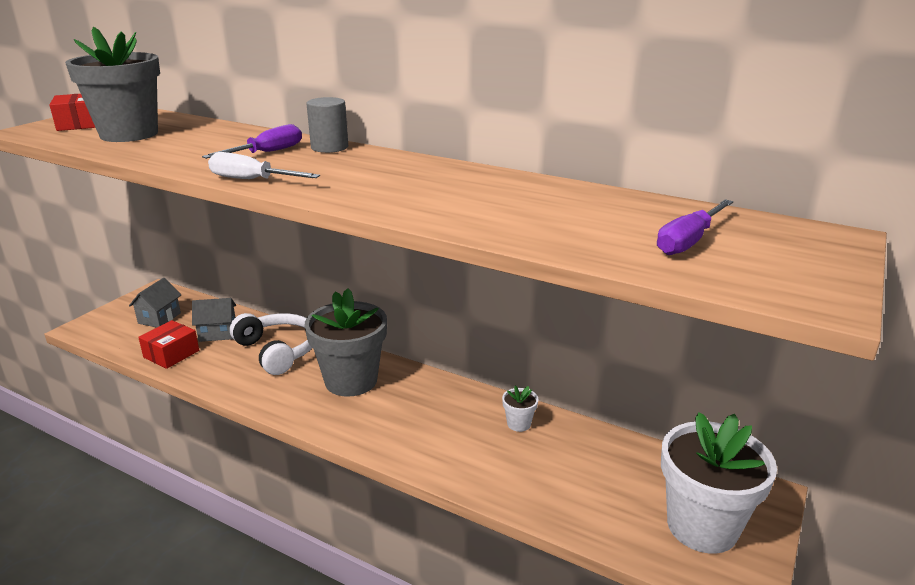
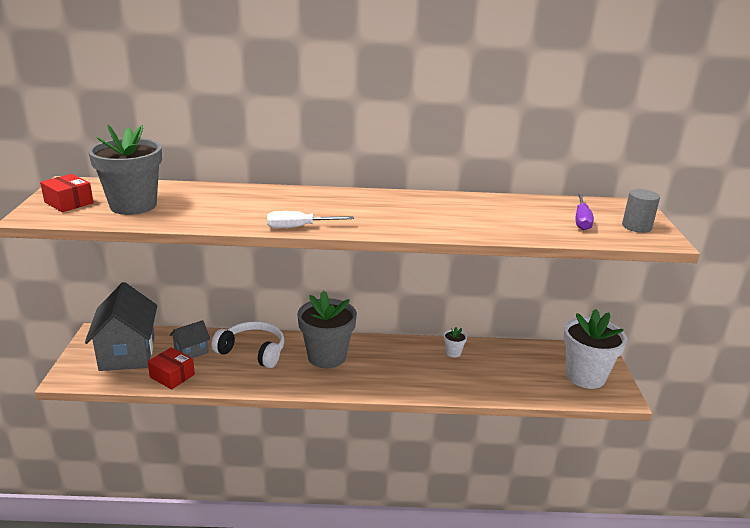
camera: 30 degrees left, 0 degrees up
(159, 318) = (127, 353): grey house -> grey house, size x2.02
(171, 354) = (172, 376): red box -> red box turned 60 degrees counterclockwise
(267, 153) = (270, 204): purple screwdriver -> none
(329, 147) = (305, 193): grey cylinder -> grey cylinder (636, 226)

